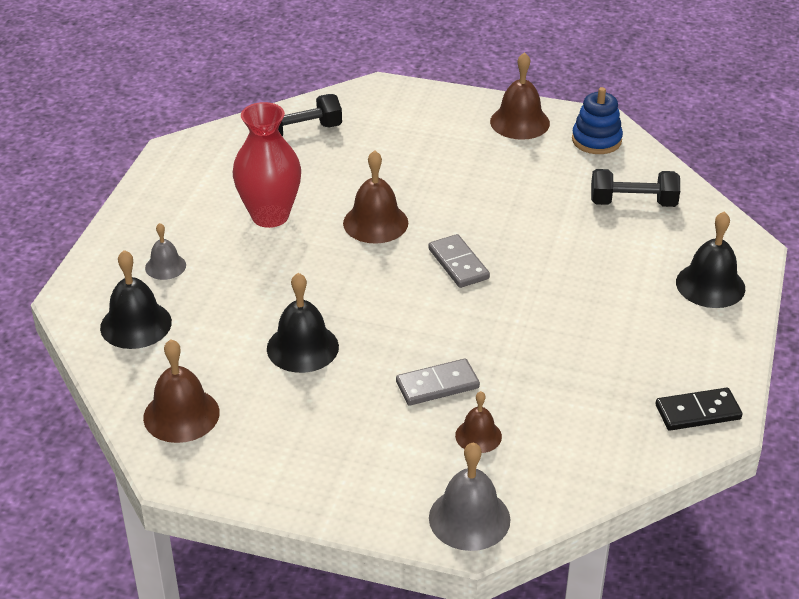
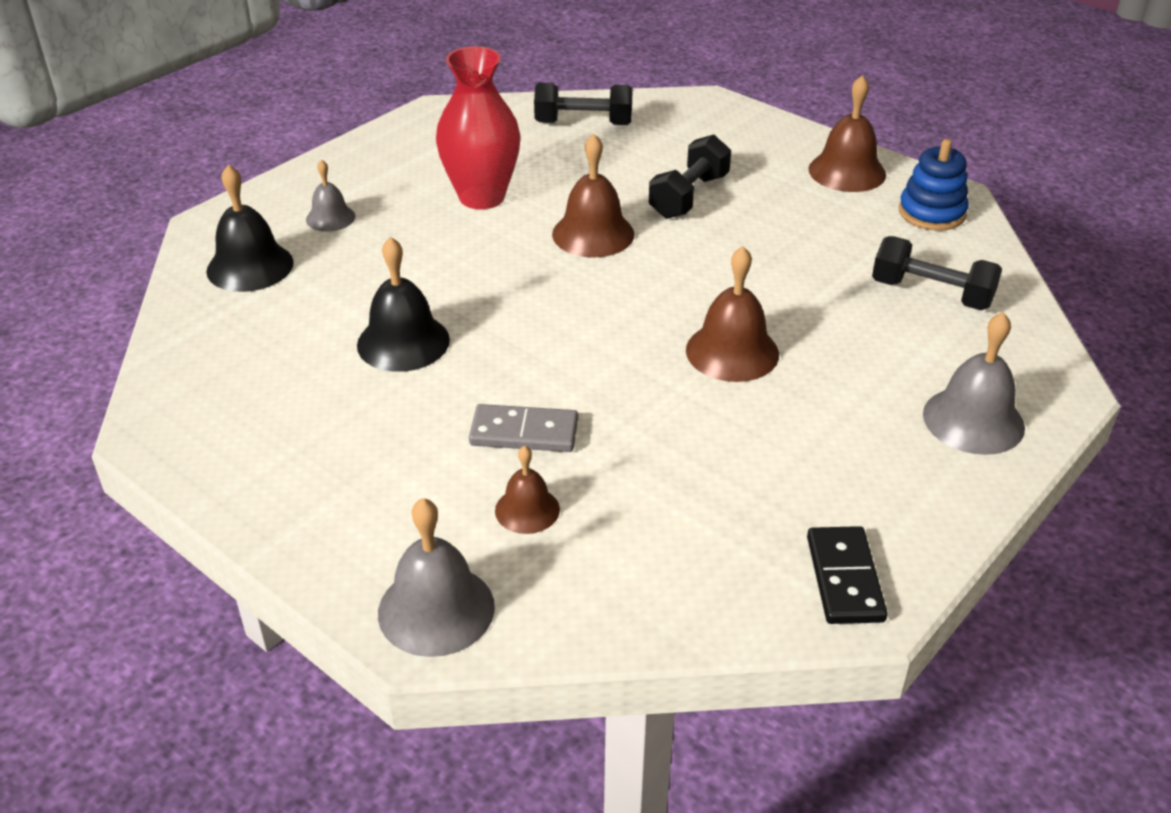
camera: 25 degrees right, 0 degrees up
(181, 415) = (213, 373): brown bell -> brown bell (732, 352)
(422, 173) = (689, 196): none -> black dumbbell
(458, 264) = (656, 303): grey domino -> none
(697, 412) = (845, 578): black domino -> black domino turned 75 degrees clockwise
(710, 285) = (973, 420): black bell -> grey bell

